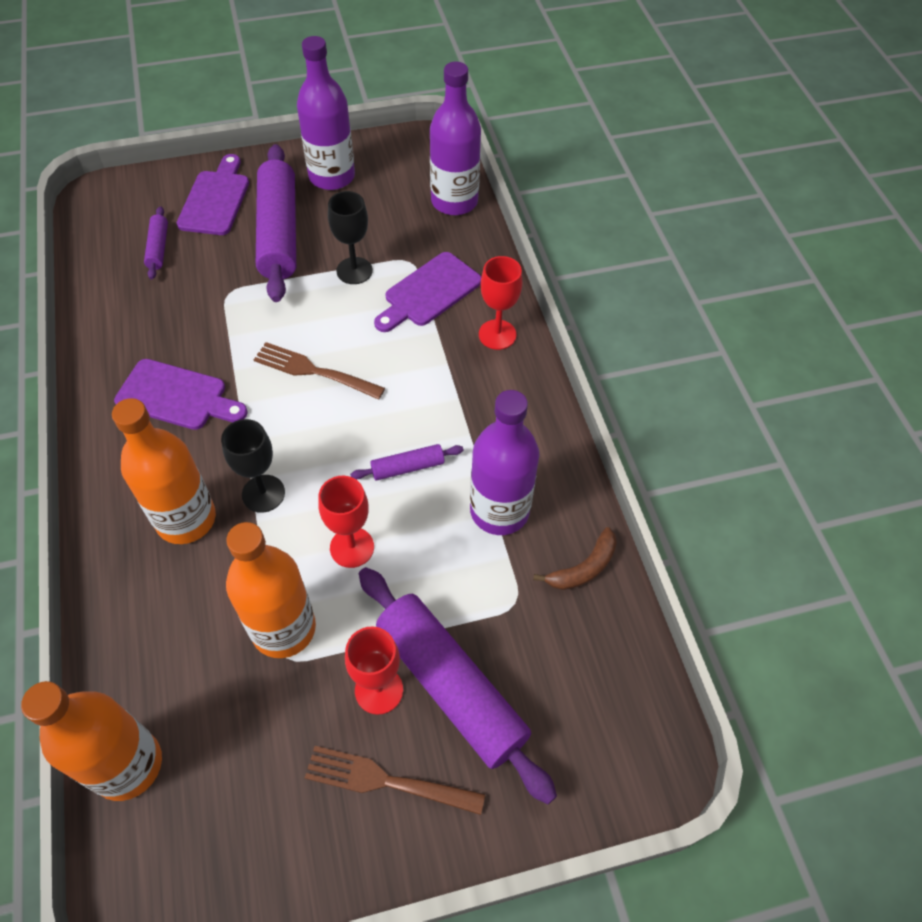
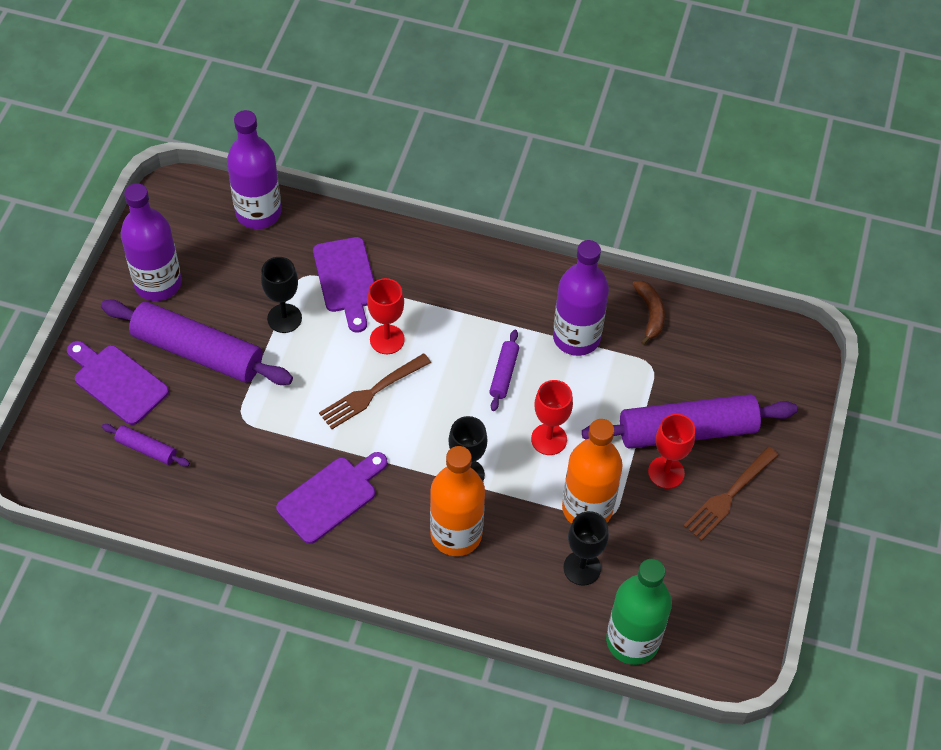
camera: 60 degrees left, 0 degrees up
(127, 765) = (632, 641): orange bottle -> green bottle
(202, 661) = (582, 568): none -> black goblet
(497, 334) = (421, 258): red goblet -> red goblet (387, 339)

